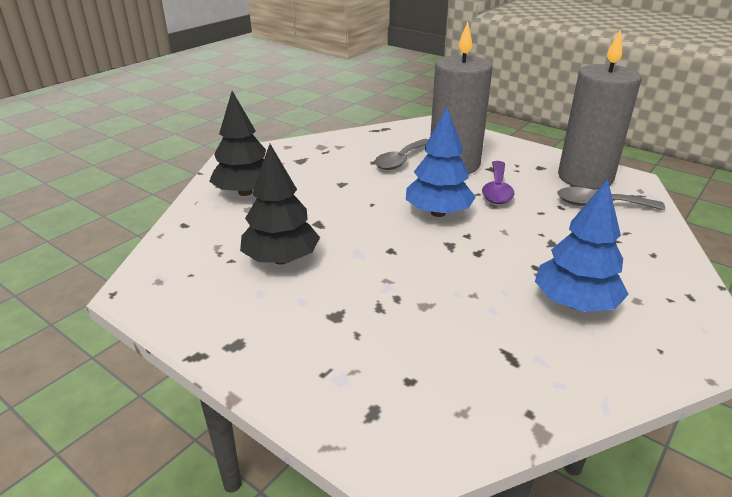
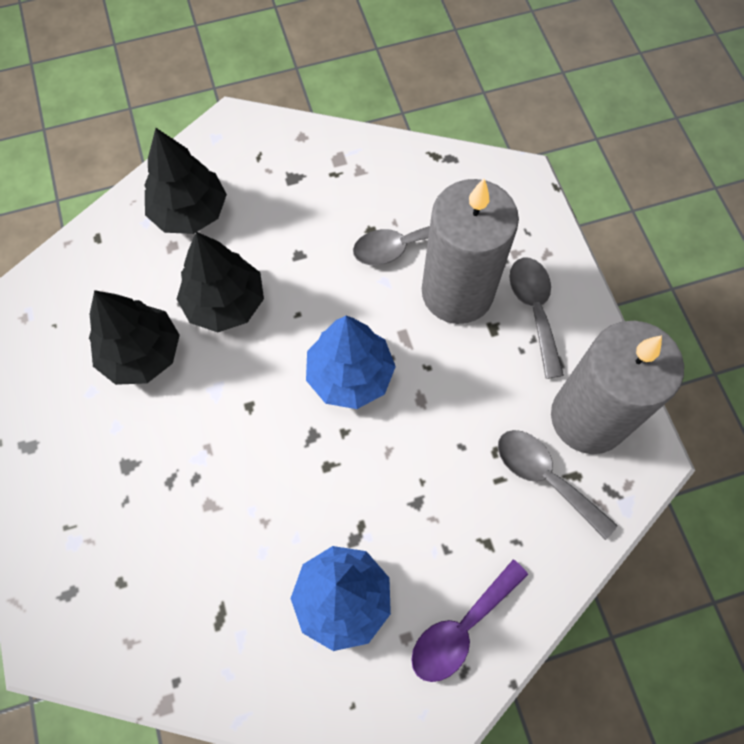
camera: 35 degrees right, 35 degrees up
(317, 216) = (225, 303): none -> black tree
(497, 190) = (456, 374): purple spoon -> purple spoon (461, 628)
(502, 156) = (534, 310): none -> grey spoon

